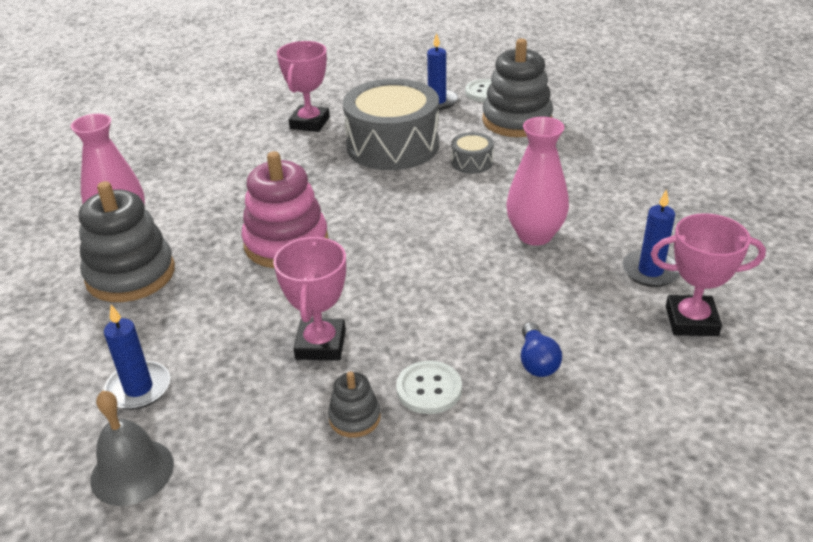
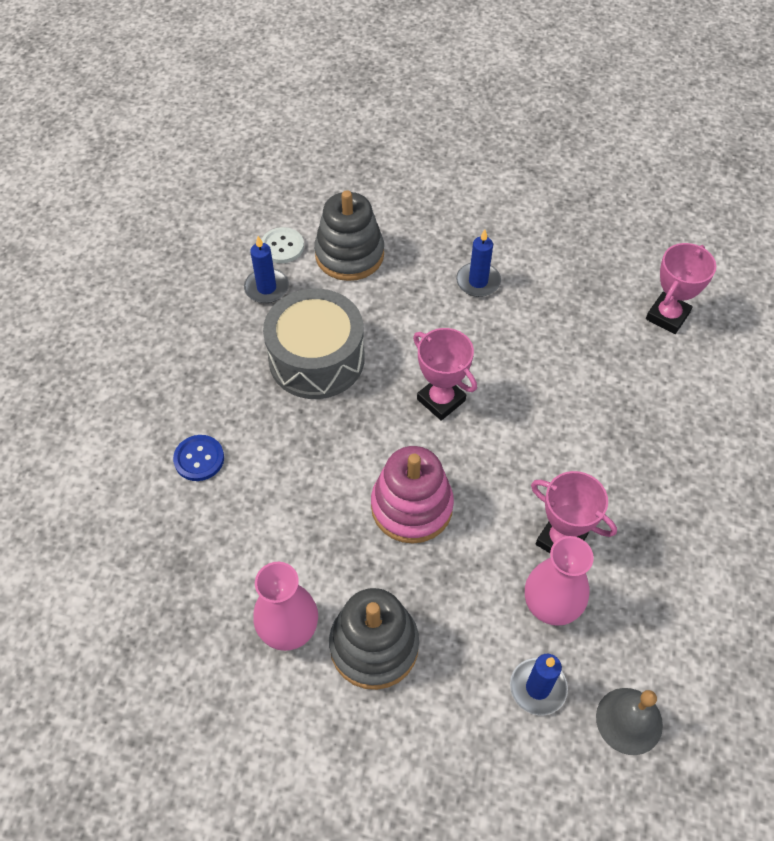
camera: 60 degrees left, 20 degrees up
(249, 135) = (199, 459): none -> blue button
(309, 123) = (219, 400): pink trophy -> pink trophy (441, 400)
(354, 418) = (651, 554): grey stacking toy -> none
(429, 389) = (648, 496): white button -> none
(472, 162) = (389, 320): grey drum -> none
(535, 235) = (519, 339): pink vase -> pink vase (550, 606)
(537, 361) = (656, 420): blue light bulb -> none
(650, 271) = (605, 302): blue candle -> blue candle (478, 281)

